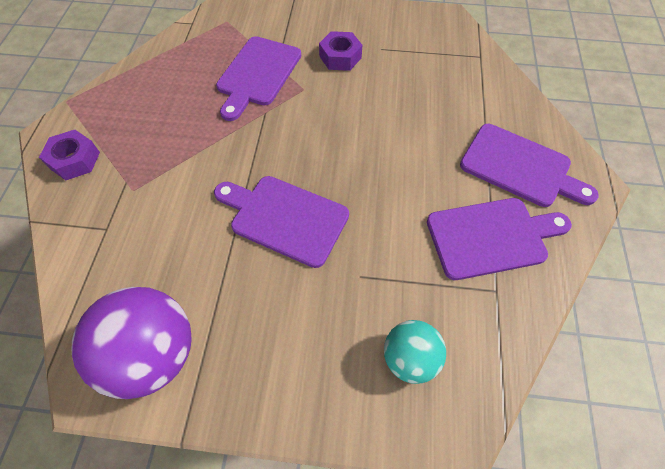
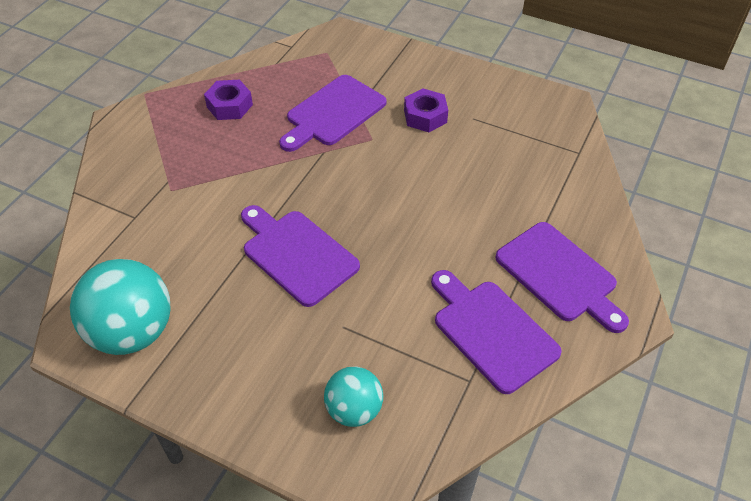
camera: 20 degrees right, 10 degrees down
(75, 160) = (131, 149): purple nut -> purple nut (229, 106)
(154, 353) = (132, 332): purple ball -> turquoise ball
(491, 237) = (491, 331): purple cutting board -> purple cutting board turned 135 degrees counterclockwise

